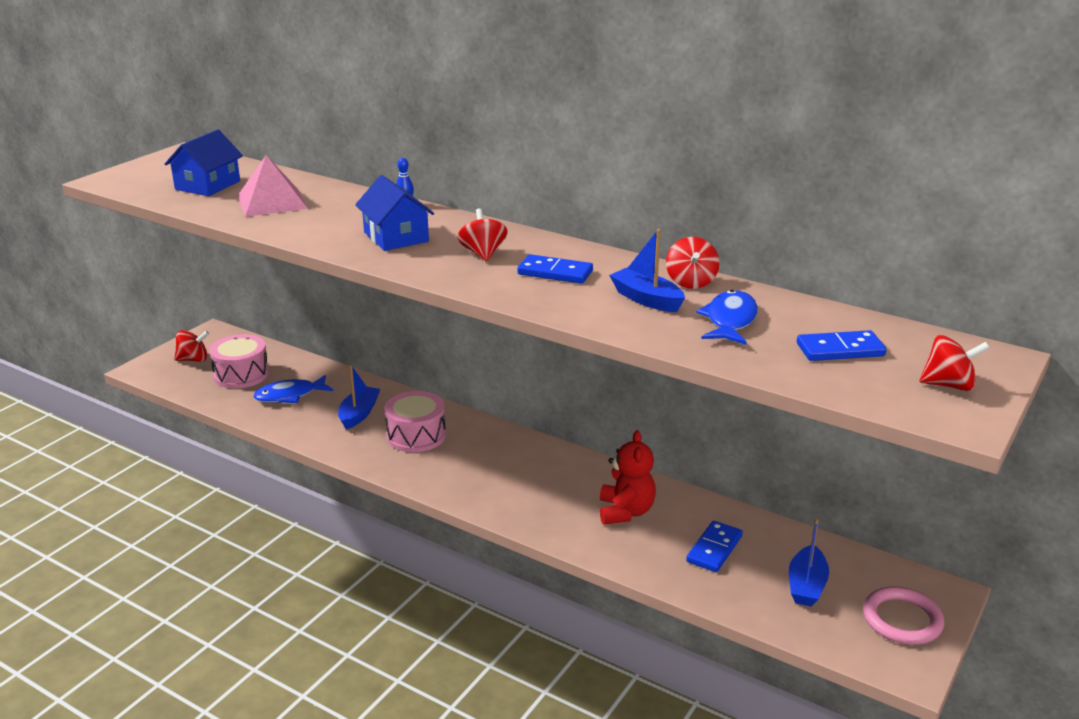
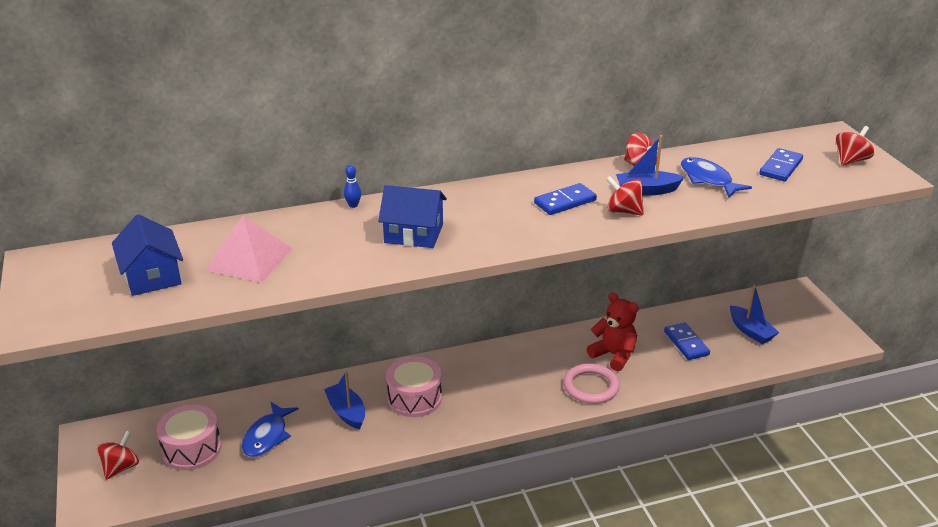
camera: 50 degrees left, 5 degrees up
(483, 253) = (496, 213): red spinning top -> red spinning top (623, 211)
(902, 619) = (807, 318): pink ring -> pink ring (591, 386)

